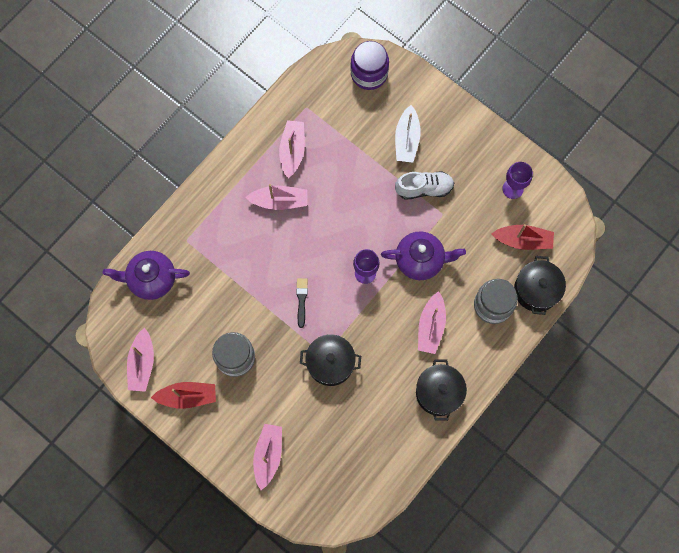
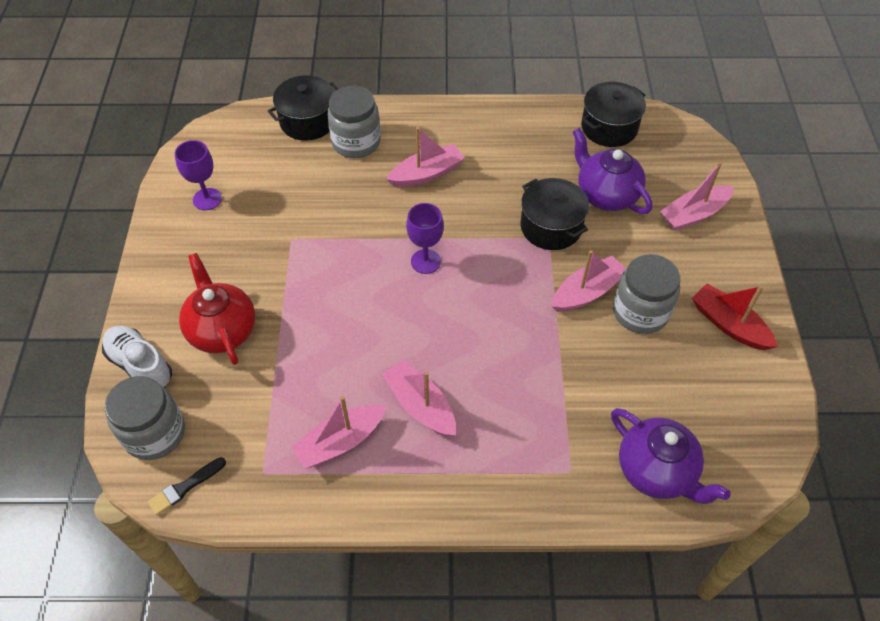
camera: 130 degrees left, 20 degrees down
(142, 363) = (752, 397): pink boat -> pink boat (587, 292)
(301, 300) = (514, 297): black brush -> black brush (185, 487)
(369, 73) = (155, 433): purple jar -> grey jar
(407, 139) = (222, 330): white boat -> red teapot
(420, 260) = (363, 225): purple teapot -> purple teapot (606, 195)
(424, 188) = (274, 273): white shoe -> white shoe (140, 365)
(439, 392) = (485, 130): black pot -> black pot (609, 127)
(523, 240) = (262, 159): red boat -> none

